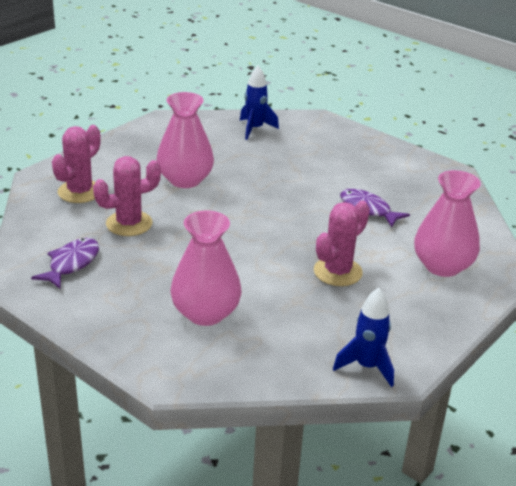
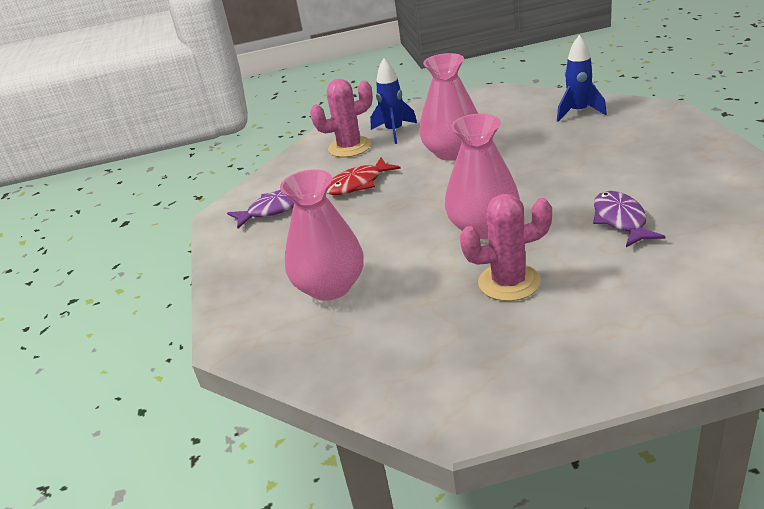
camera: 45 degrees right, 0 degrees up
(129, 224) = (358, 184): pink cactus -> red fish
(366, 367) = (425, 402): blue rocket -> blue rocket (394, 131)
(442, 266) = (651, 311): pink vase -> pink vase (483, 227)

